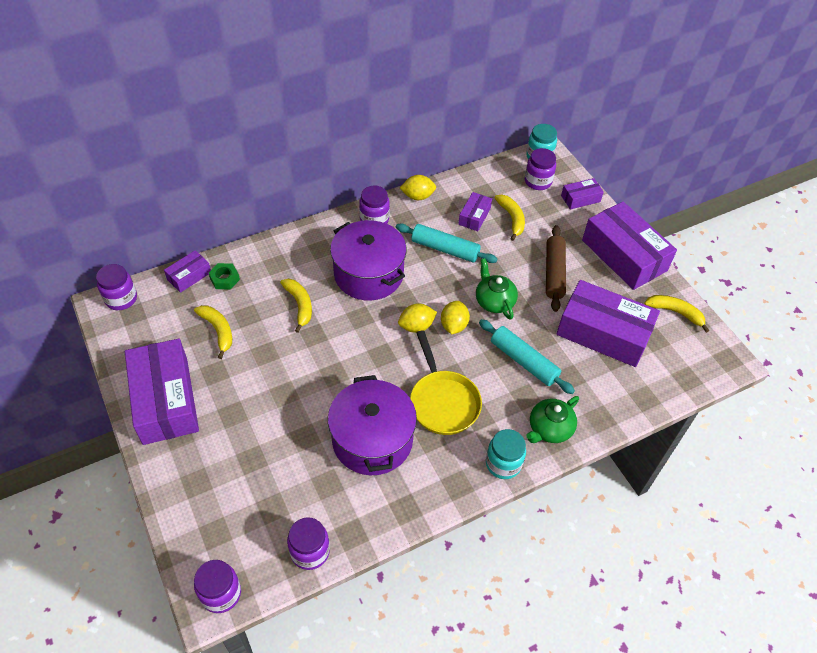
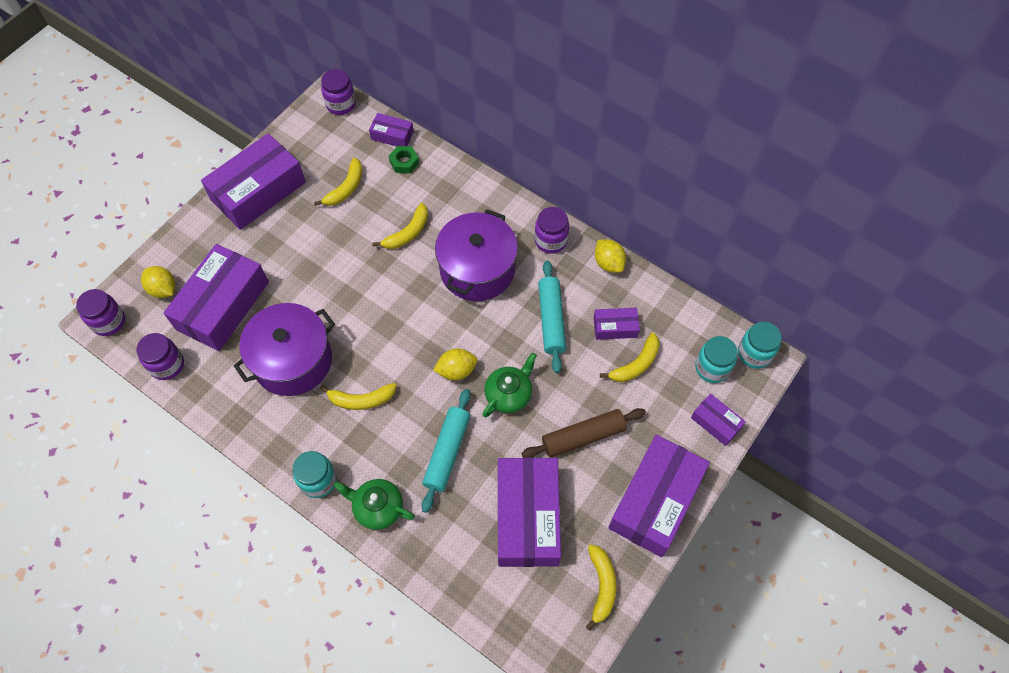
camera: 65 degrees right, 10 degrees up
(275, 477) = (223, 305): none -> purple box
(416, 326) = (437, 339): yellow lemon -> yellow lemon (163, 289)
(443, 402) = (361, 400): yellow pan -> yellow banana
(538, 181) = (712, 368): purple jar -> turquoise jar

